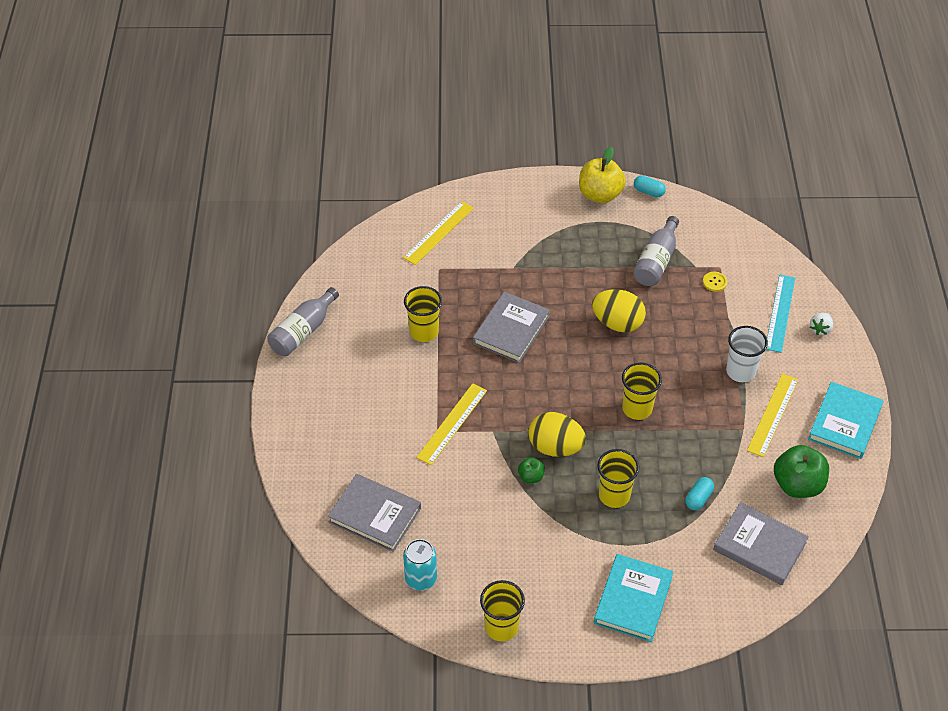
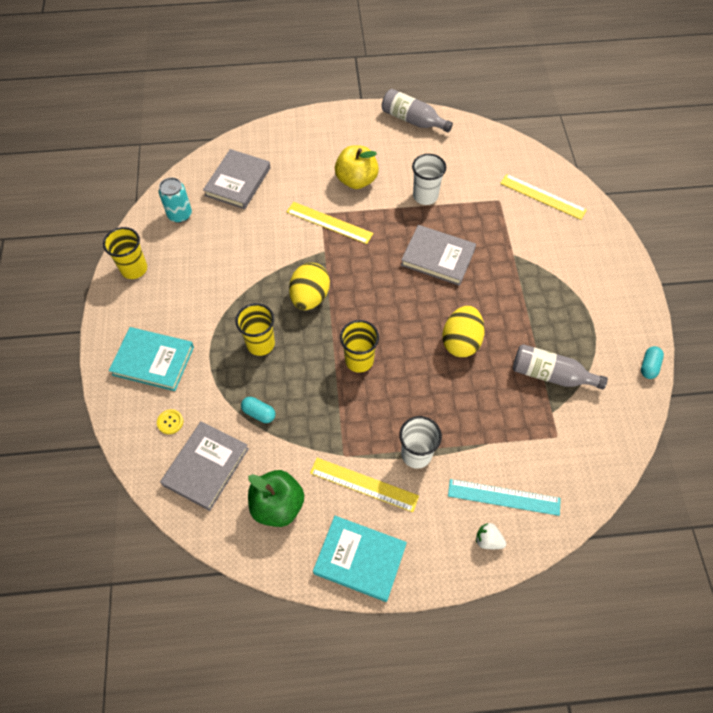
camera: 85 degrees right, 10 degrees up
(424, 332) = (425, 196): yellow cup -> white cup
(531, 477) = (278, 281): green apple -> none
(600, 195) = (630, 322): yellow apple -> yellow apple (356, 180)
(714, 282) = (534, 431): yellow button -> yellow button (170, 422)

